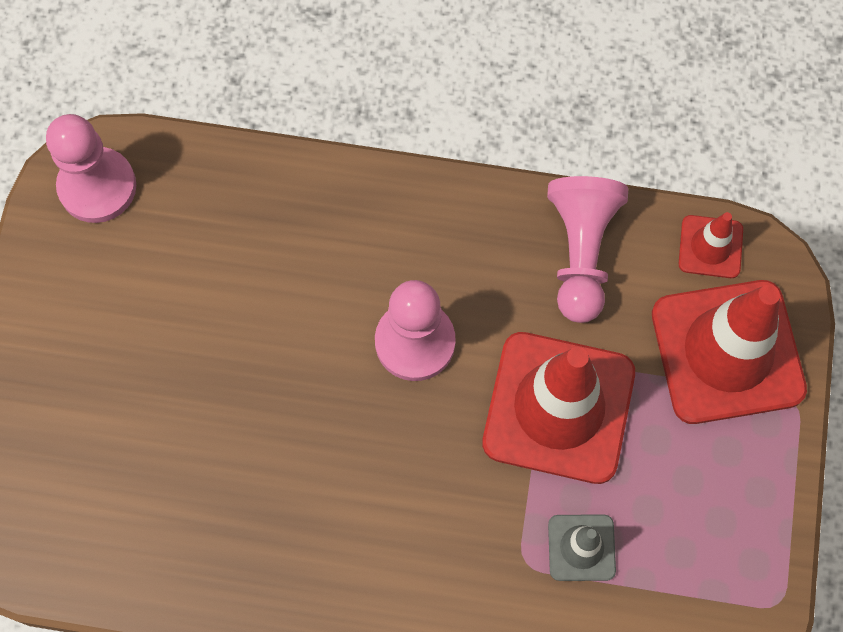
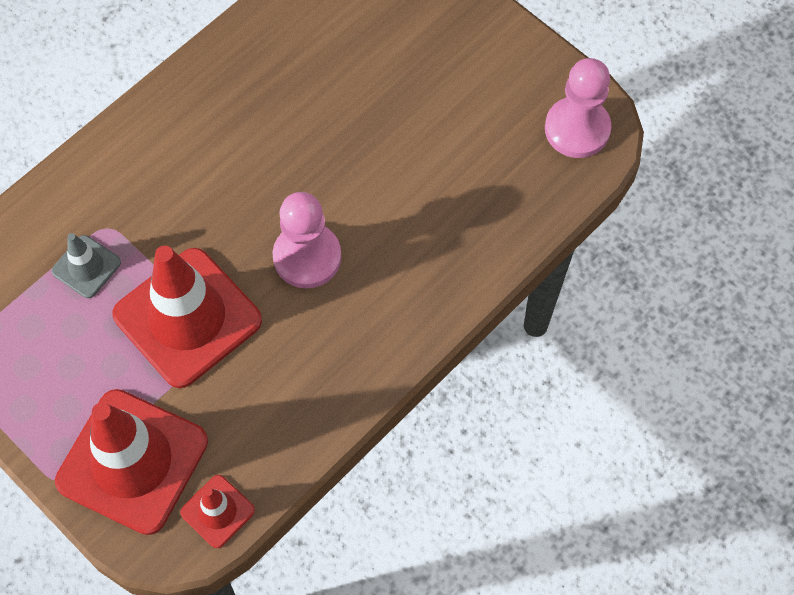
camera: 125 degrees right, 5 degrees down
(581, 253) = (285, 413): pink pawn -> none

